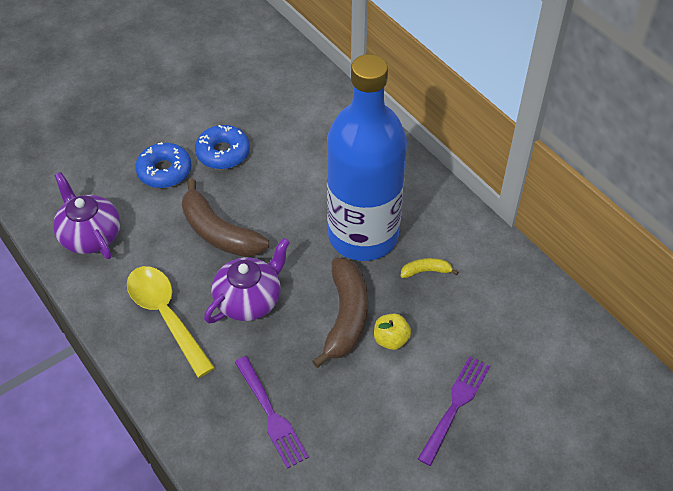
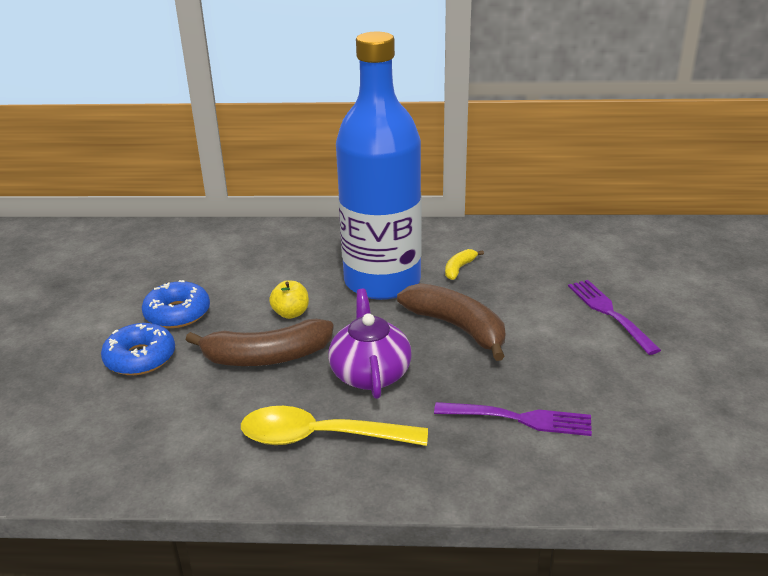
camera: 50 degrees left, 20 degrees down
(90, 235) = (140, 447): purple teapot -> none
(391, 339) = (509, 315): yellow apple -> yellow apple (291, 313)

